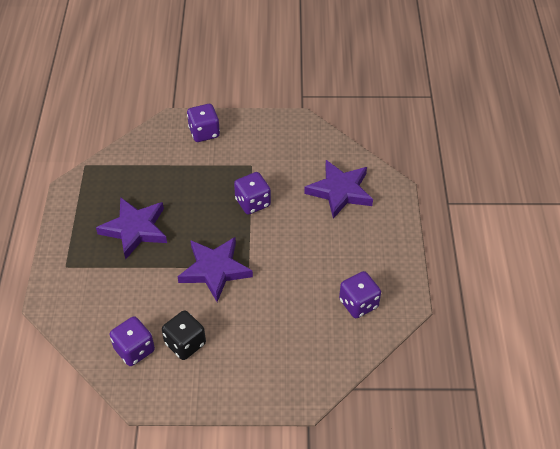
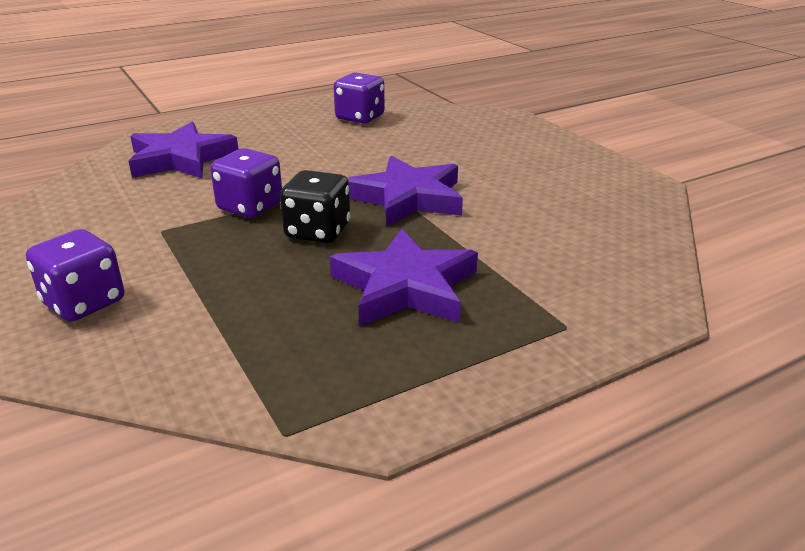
camera: 120 degrees left, 20 degrees down
(134, 350) = (602, 210): purple dice -> none
(185, 343) = (542, 183): black dice -> black dice (317, 232)

